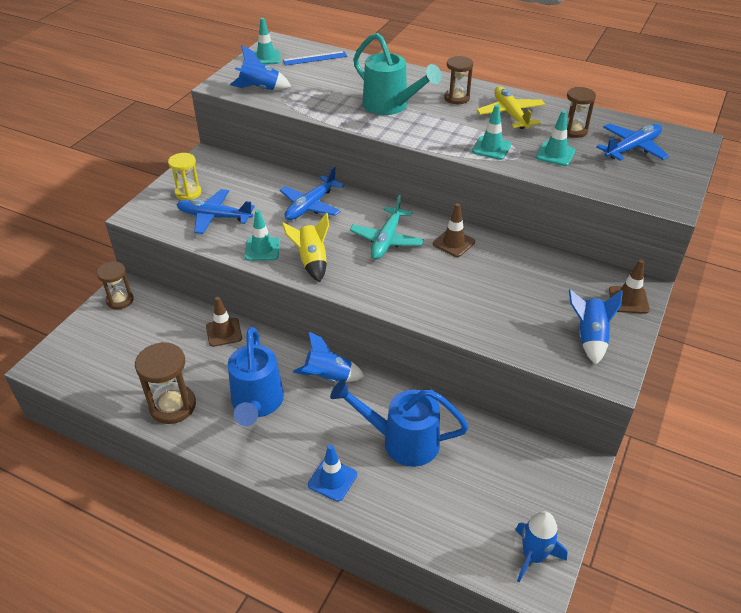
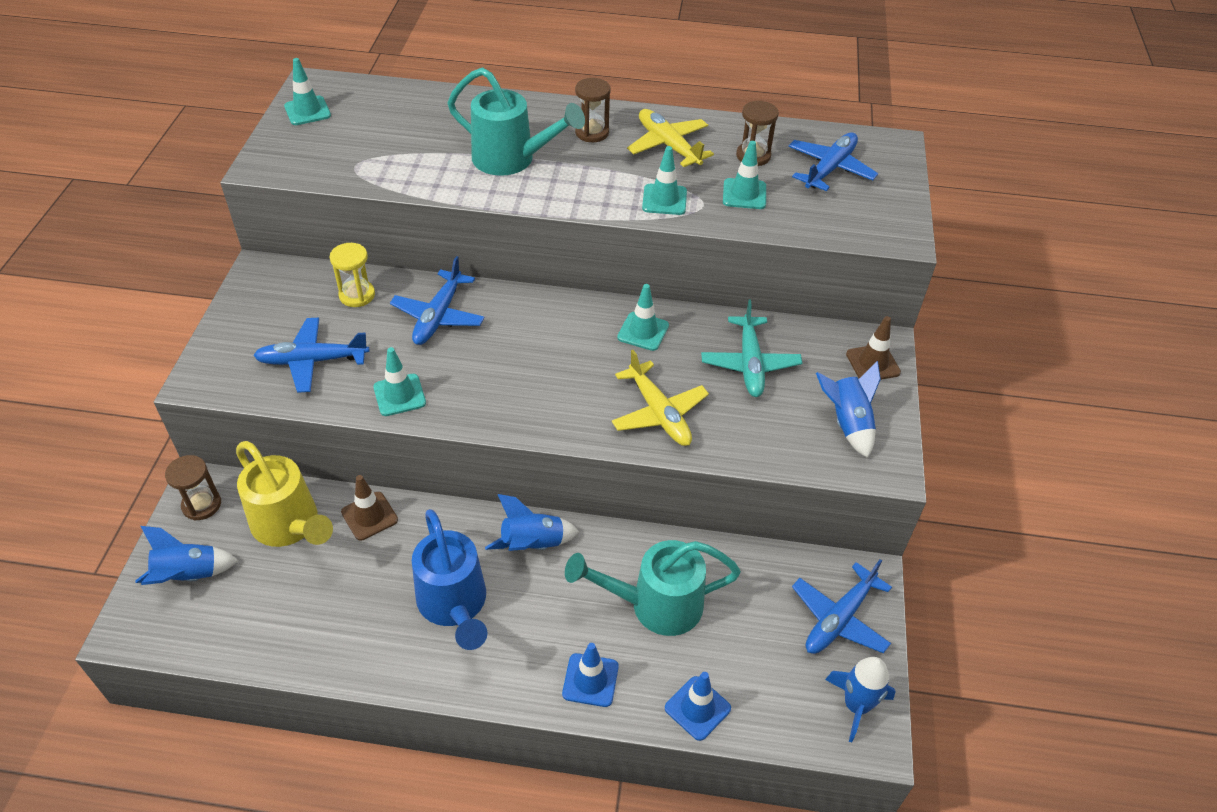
camera: 20 degrees left, 5 degrees up
(169, 326) = (290, 525): none -> yellow watering can
(173, 406) = (342, 639): brown hourglass -> none
(188, 193) = (258, 332): yellow hourglass -> yellow hourglass (357, 295)
(260, 89) = (321, 163): blue rocket -> blue rocket (188, 575)
(312, 261) = (473, 397): yellow rocket -> none
(315, 58) = (377, 101): blue ruler -> none
(386, 240) = (558, 345): turquoise plane -> turquoise plane (750, 363)
(402, 441) = (656, 605): blue watering can -> turquoise watering can
(405, 522) = (697, 708): none -> blue traffic cone
(442, 299) = (658, 413): none -> yellow plane
(453, 243) = (643, 331): brown traffic cone -> turquoise traffic cone
(544, 488) = (839, 618): none -> blue plane

